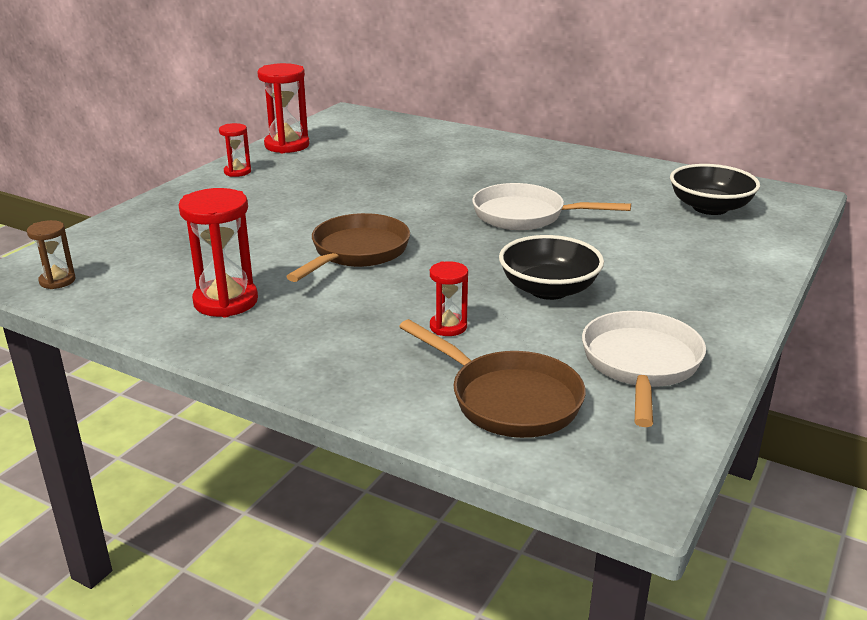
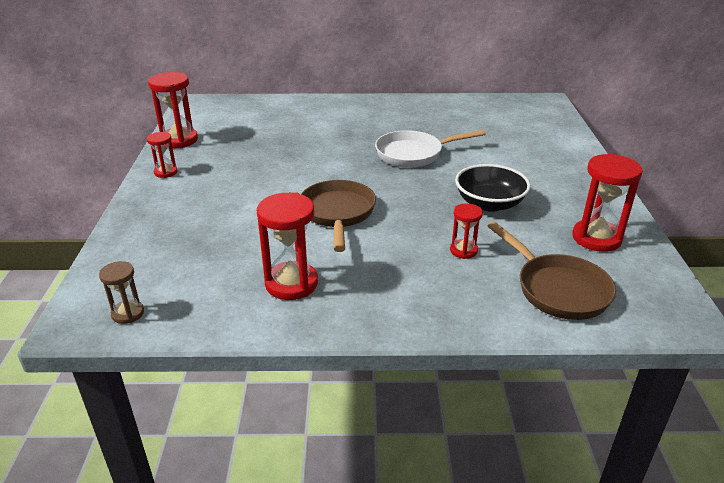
camera: 30 degrees left, 5 degrees up
(508, 399) = (557, 289): brown pan -> brown pan turned 45 degrees clockwise
(640, 365) = (596, 238): white pan -> red hourglass
(710, 208) = (510, 120): black bowl -> none

